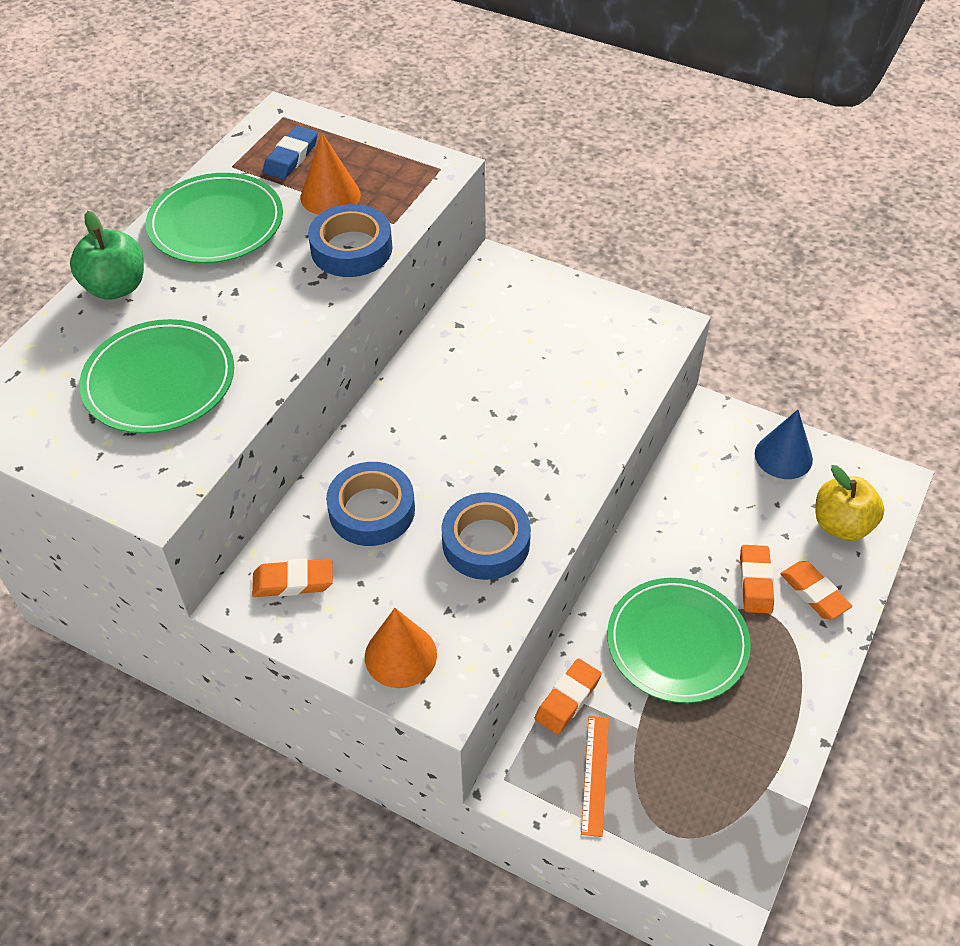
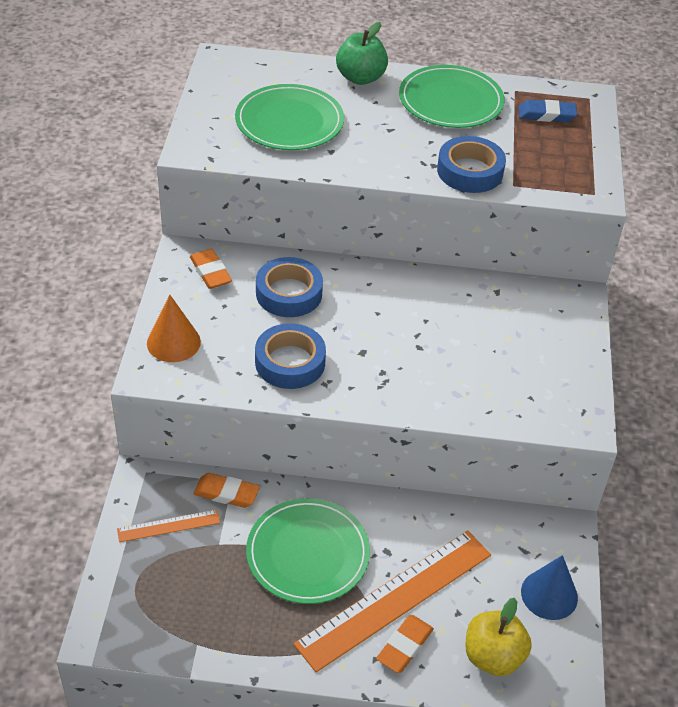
camera: 65 degrees right, 5 degrees down
(330, 196) = (519, 145): orange cone -> none
(755, 582) = (395, 598): orange eraser -> orange ruler

